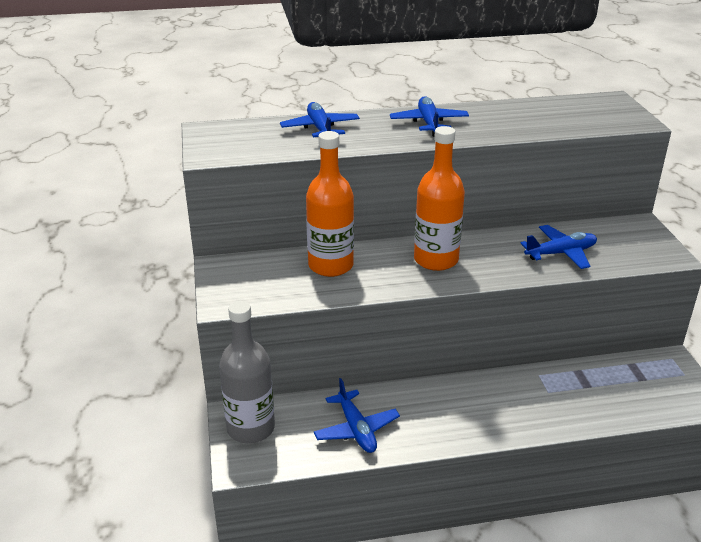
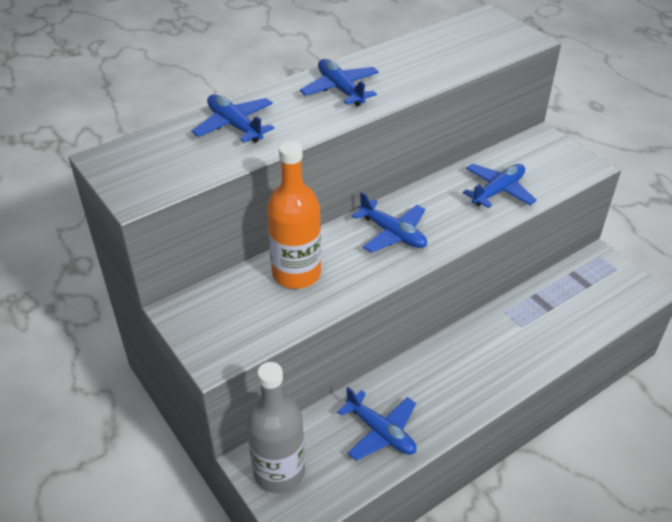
camera: 25 degrees left, 10 degrees up
(436, 260) = (393, 234): orange bottle -> blue plane

